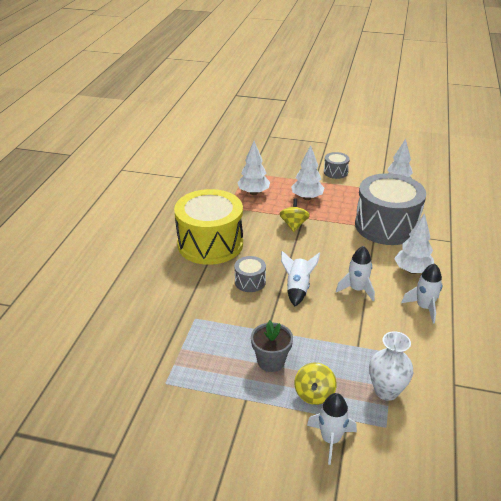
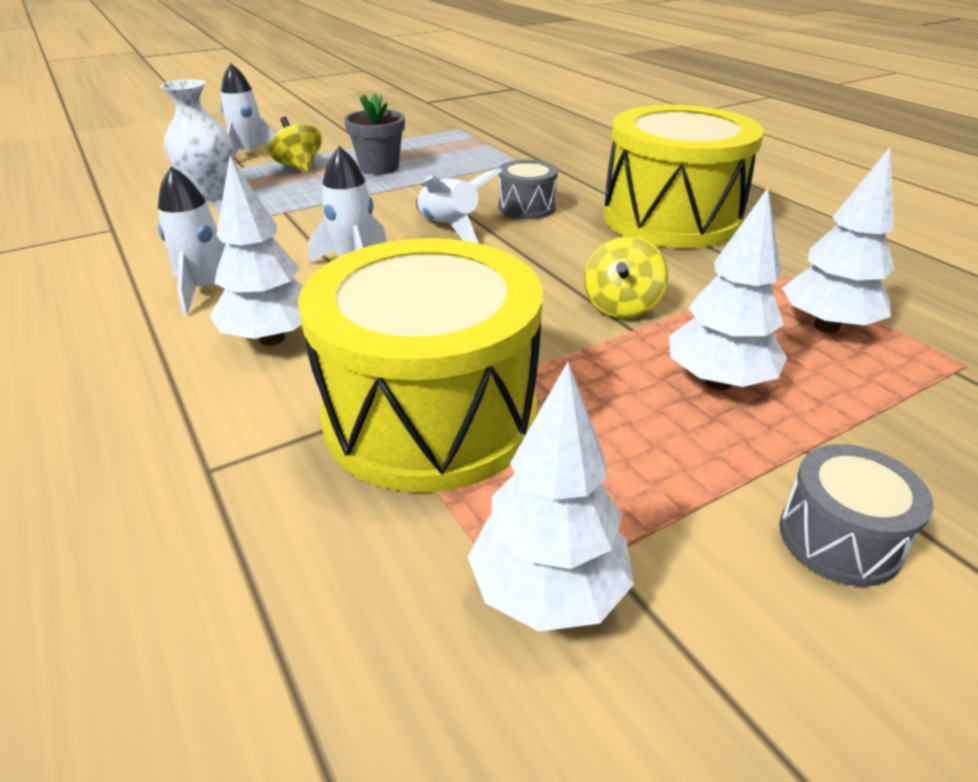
camera: 135 degrees right, 0 degrees up
(294, 225) = (621, 306): yellow spinning top -> yellow spinning top turned 60 degrees clockwise
(386, 226) = (430, 415): grey drum -> yellow drum

